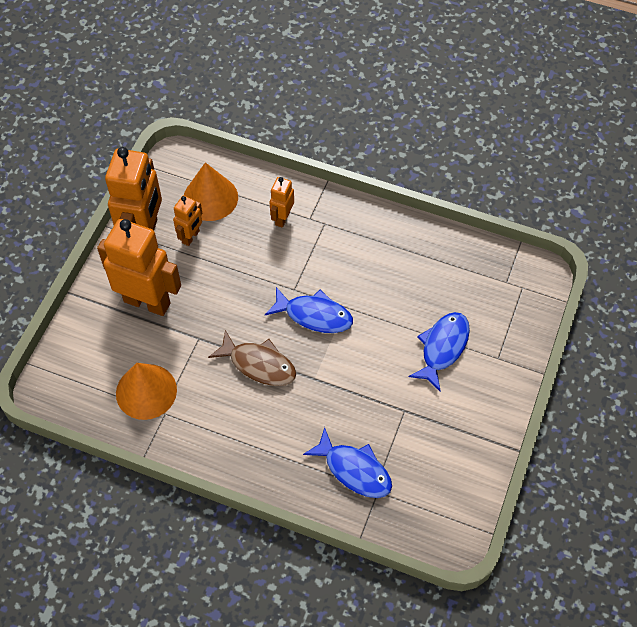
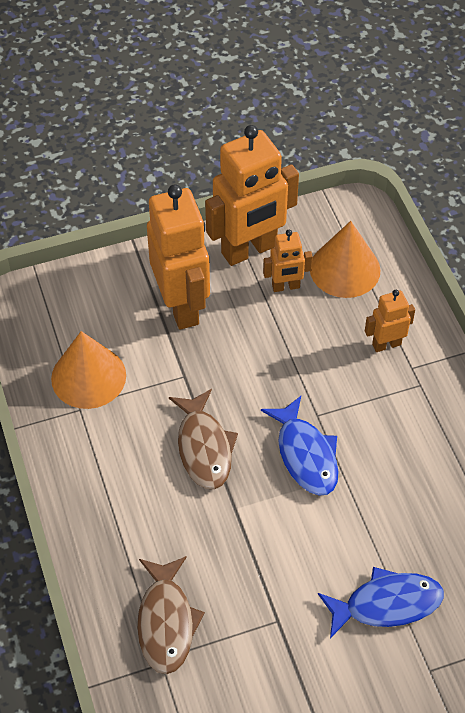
camera: 50 degrees right, 5 degrees down
(354, 470) = (166, 622): blue fish -> brown fish

